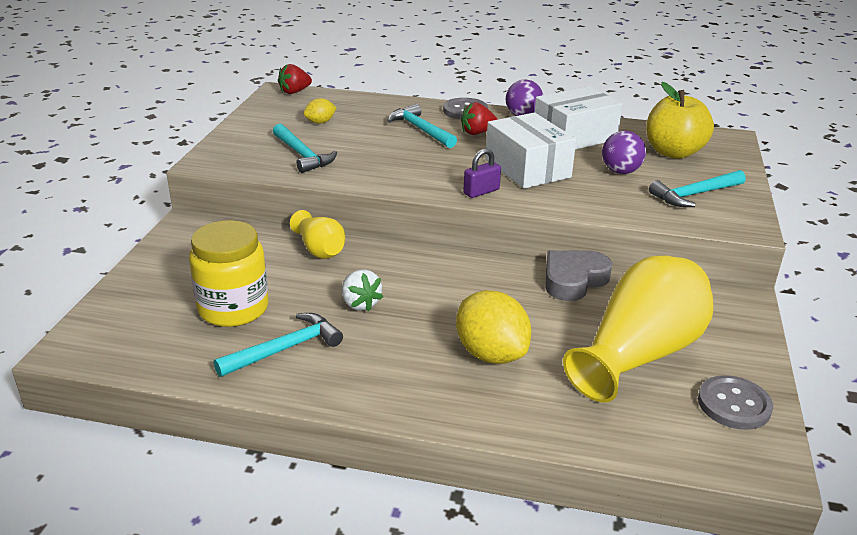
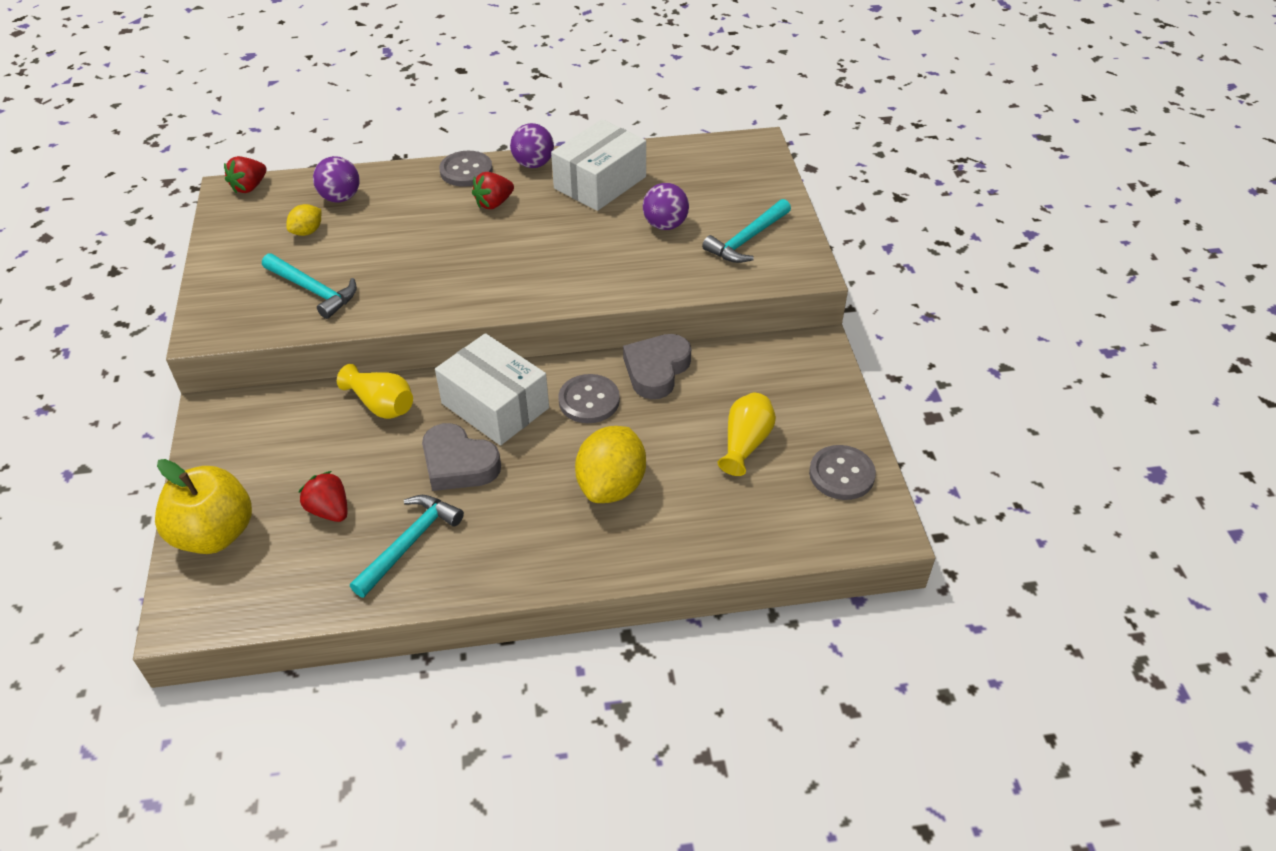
camera: 20 degrees left, 15 degrees up
(233, 308) = (329, 510): yellow jar -> red strawberry
(357, 109) = (340, 198): none -> purple ball
(360, 304) = (458, 464): white strawberry -> grey heart
(421, 129) = (429, 214): turquoise hammer -> none
(481, 191) = (534, 293): purple padlock -> none
(491, 354) = (611, 486): yellow lemon -> yellow lemon turned 75 degrees clockwise
(500, 287) = (589, 400): none -> grey button
(527, 168) = (569, 245): white box -> white box (495, 405)
(639, 354) = (745, 443): yellow vase -> yellow vase, size x0.50
(673, 152) = (709, 182): yellow apple -> yellow apple (215, 534)

